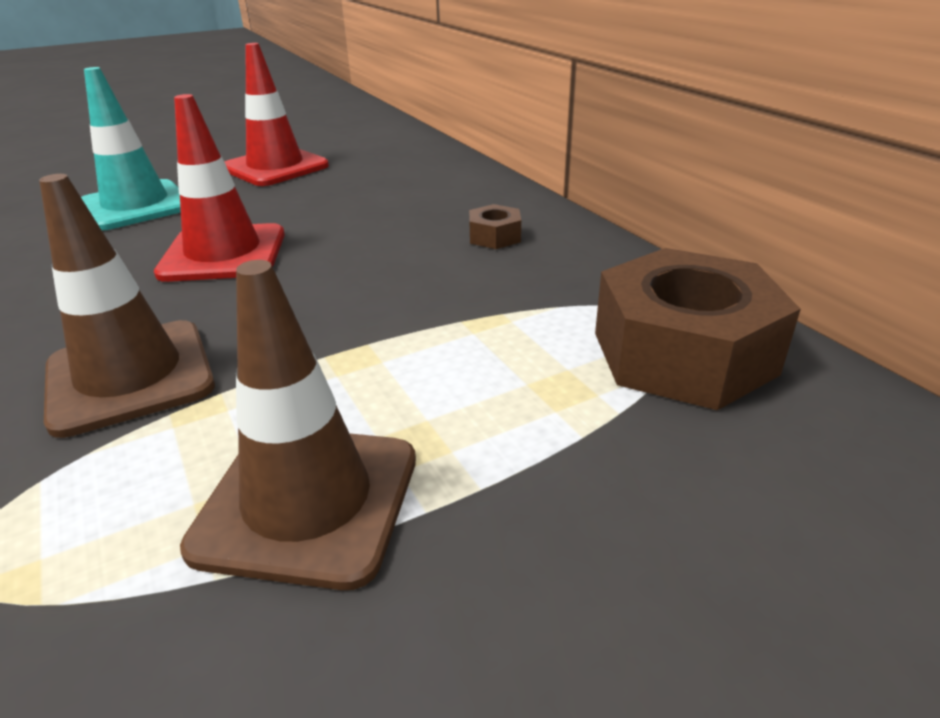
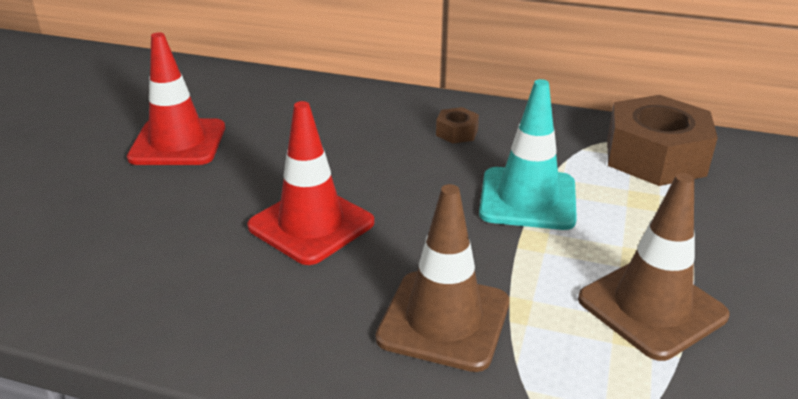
camera: 45 degrees left, 0 degrees up
(136, 206) = (133, 226): turquoise traffic cone -> turquoise traffic cone (527, 199)

